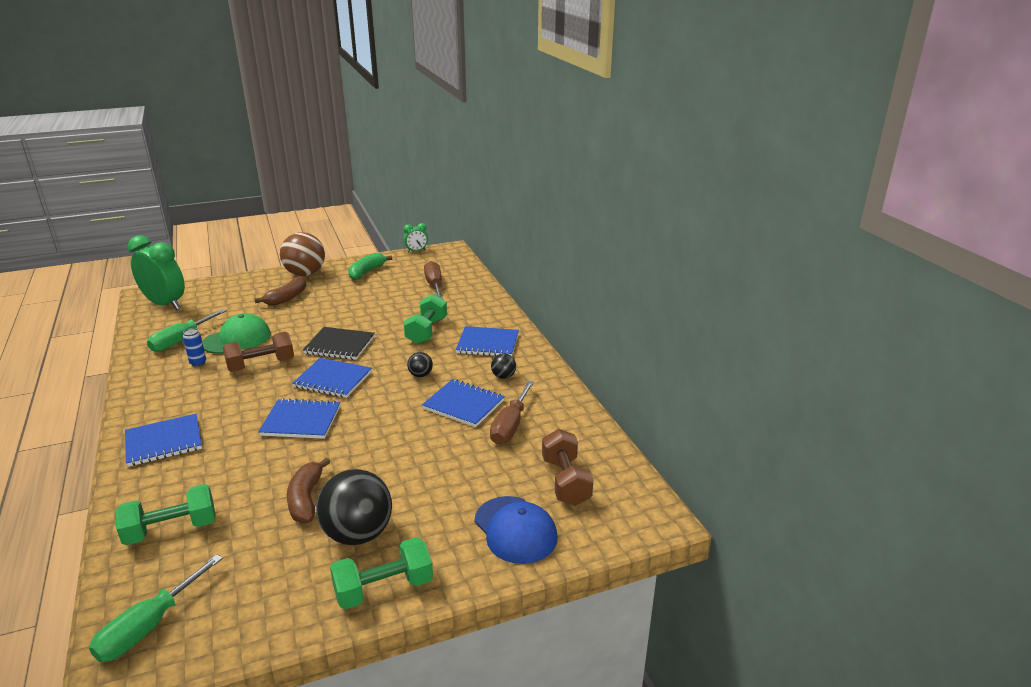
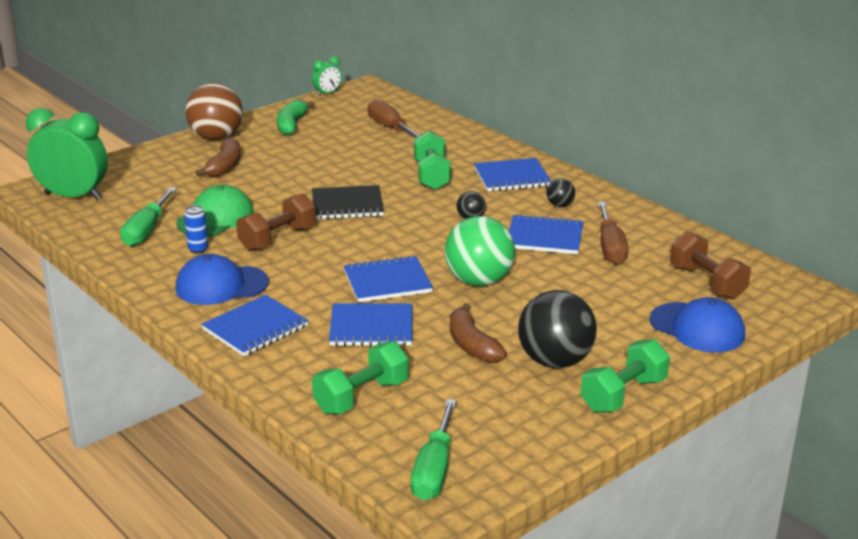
camera: 20 degrees left, 0 degrees up
(181, 398) = (221, 285): none -> blue cap
(333, 379) = (378, 239): blue notebook -> blue notebook (371, 327)
(371, 436) = (478, 281): none -> green ball

